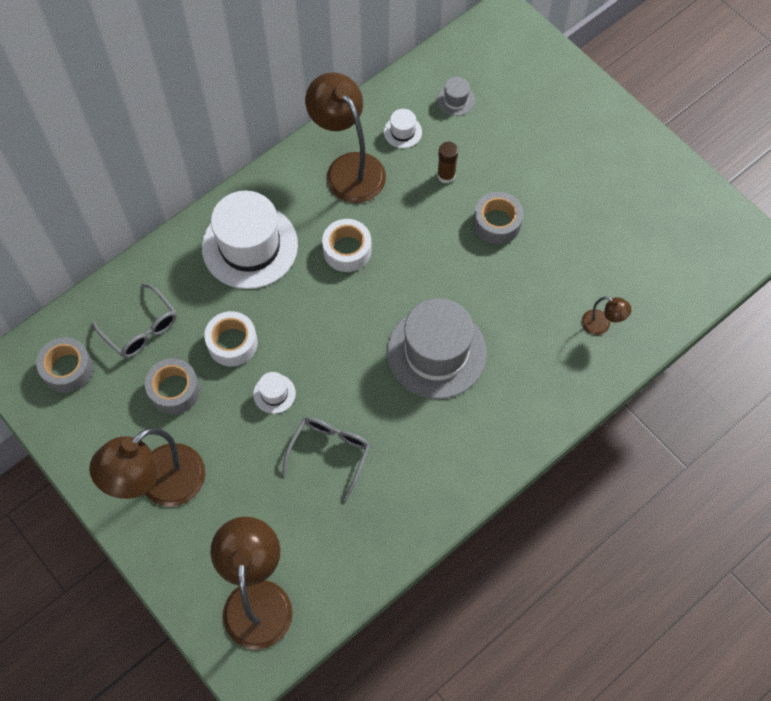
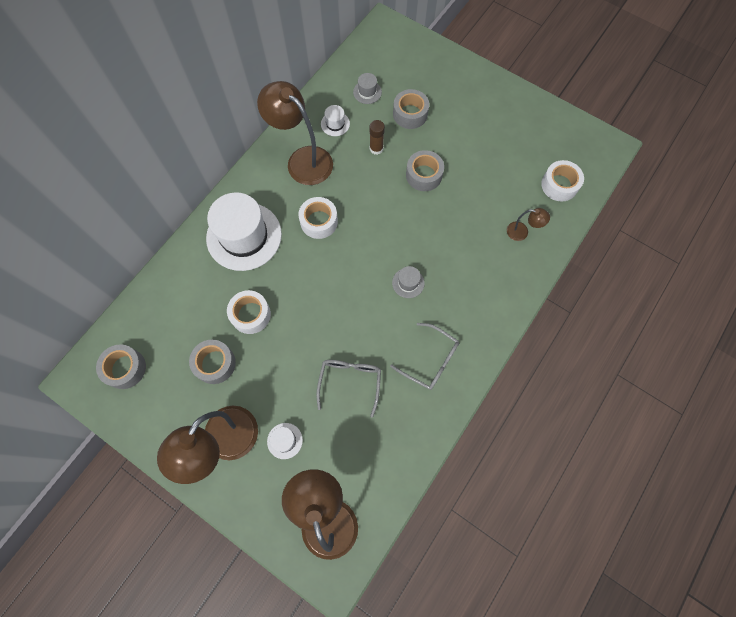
camera: 15 degrees left, 5 degrees up
(141, 329) = (176, 321): grey glasses -> grey glasses (430, 360)
(274, 393) = (294, 346): white hat -> white hat (285, 440)
(436, 352) = (408, 283): grey hat -> grey hat, size x0.42
(503, 141) = (410, 114): none -> grey tape
(670, 277) = (559, 185): none -> white tape

